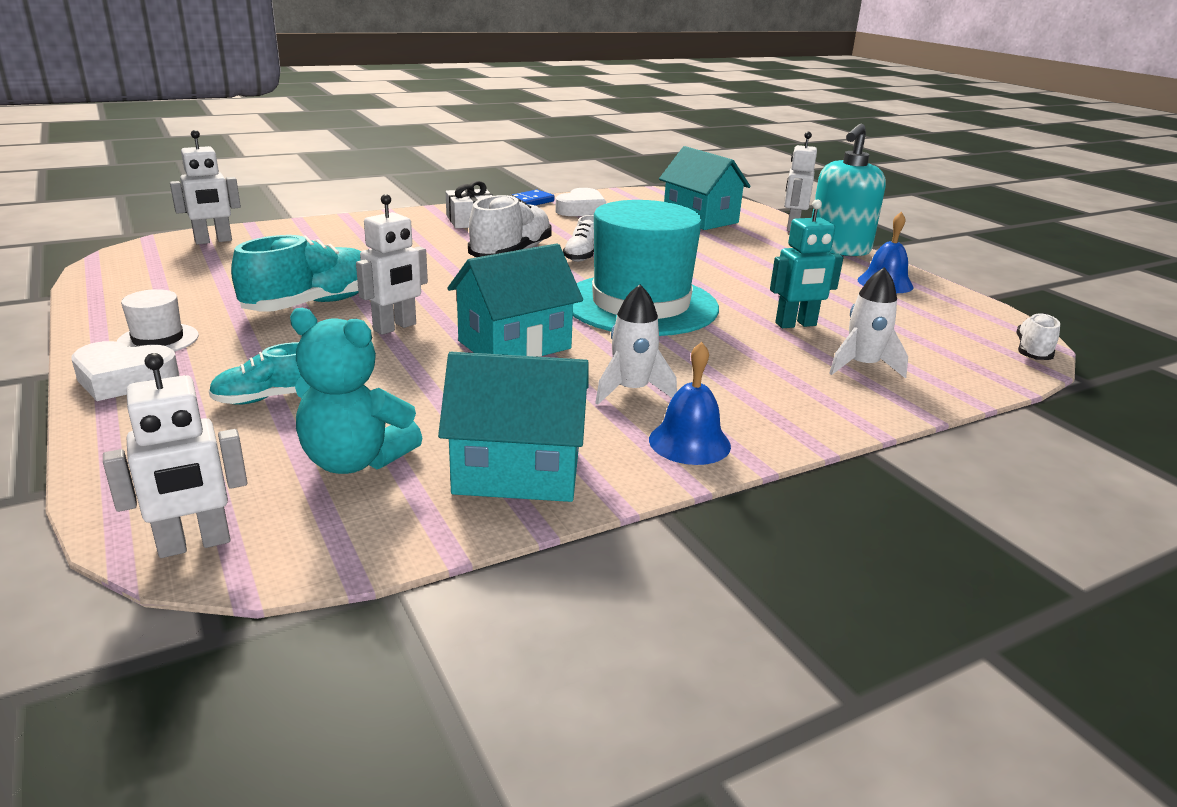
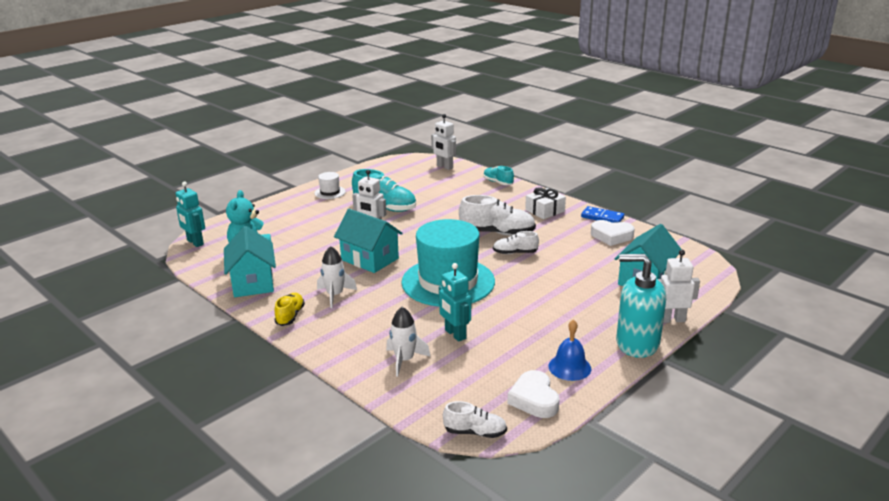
camera: 75 degrees right, 0 degrees up
(124, 379) = (294, 198): white heart -> white heart (534, 399)
(194, 544) = (195, 242): white robot -> turquoise robot
(267, 398) = (291, 225): turquoise shoe -> turquoise shoe (498, 182)
(689, 442) = (290, 316): blue bell -> yellow shoe

